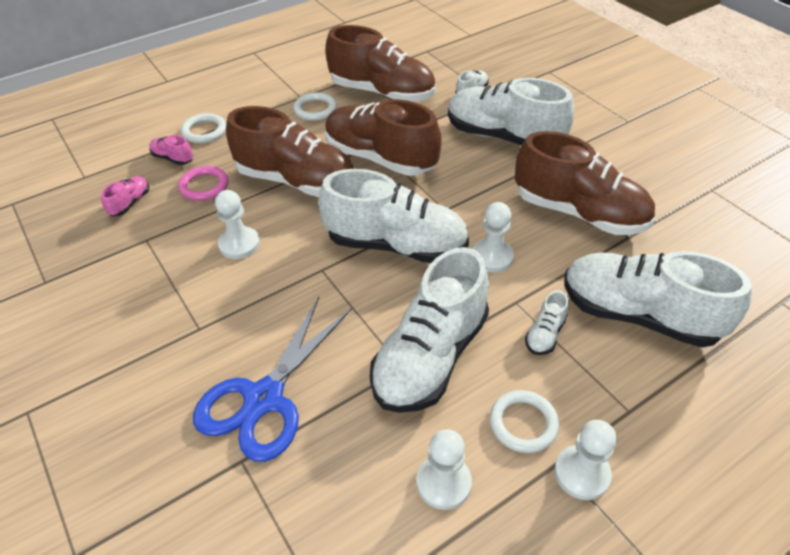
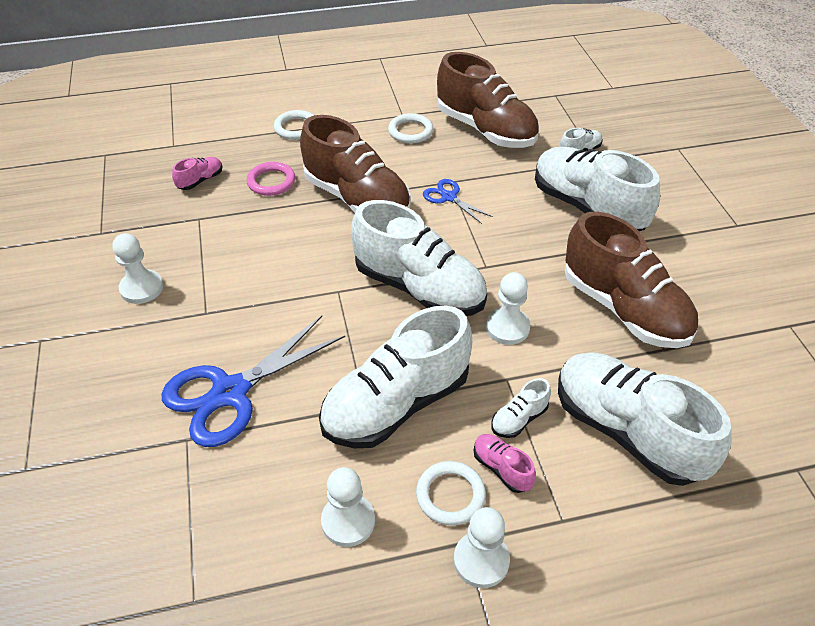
camera: 20 degrees right, 0 degrees up
(173, 158) = (256, 147): pink shoe -> pink shoe (502, 468)
(239, 244) = (276, 246): white pawn -> white pawn (141, 288)
(380, 158) = (448, 197): brown shoe -> blue scissors

